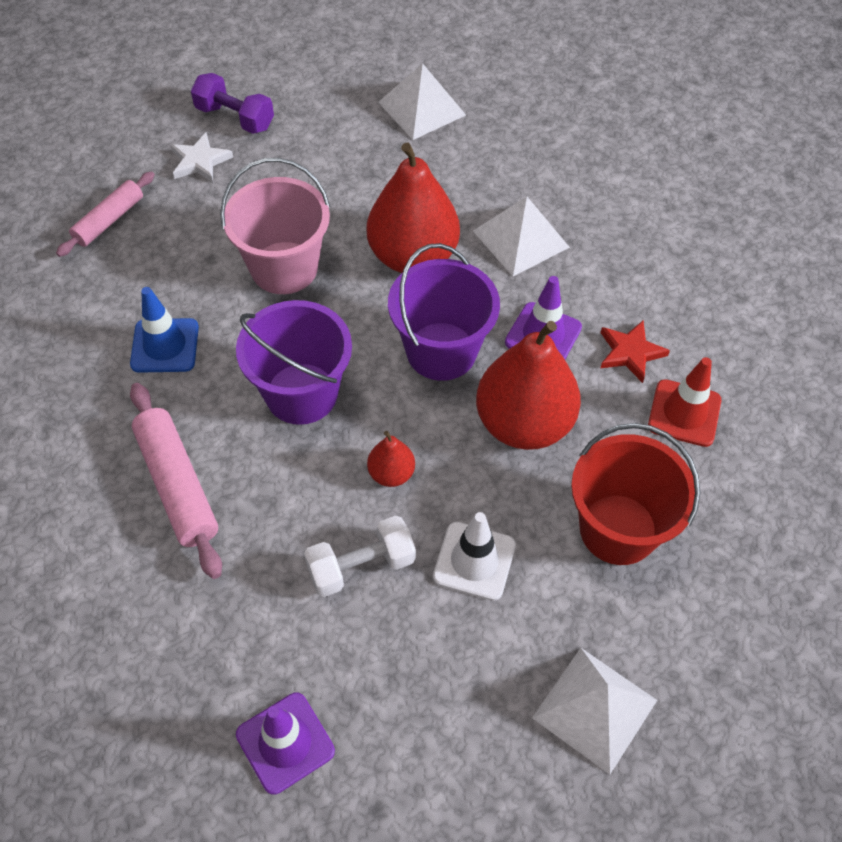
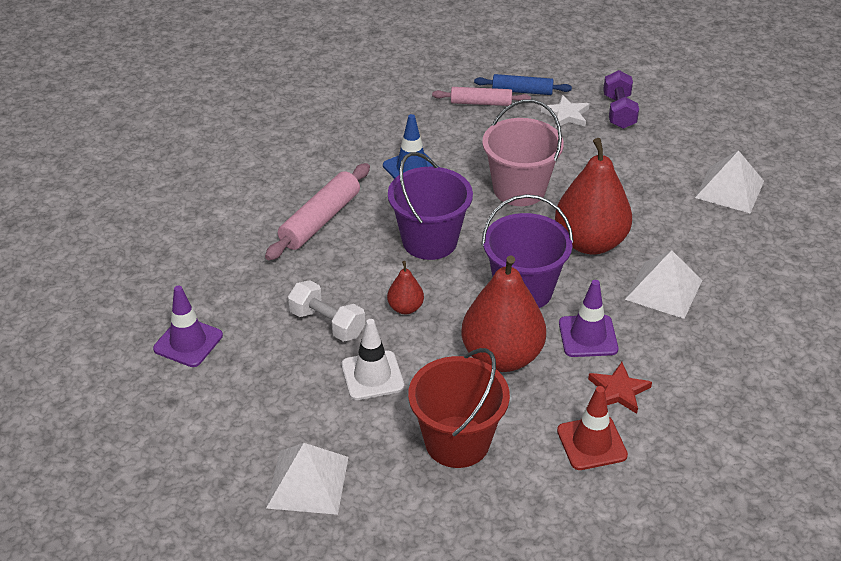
camera: 60 degrees right, 15 degrees down
(124, 174) = (522, 91): none -> blue rolling pin

